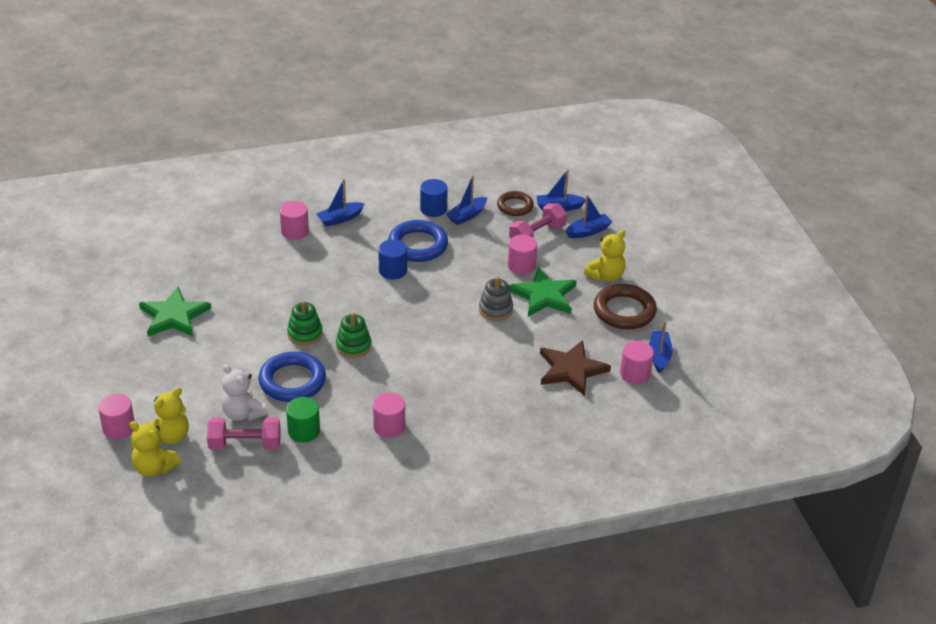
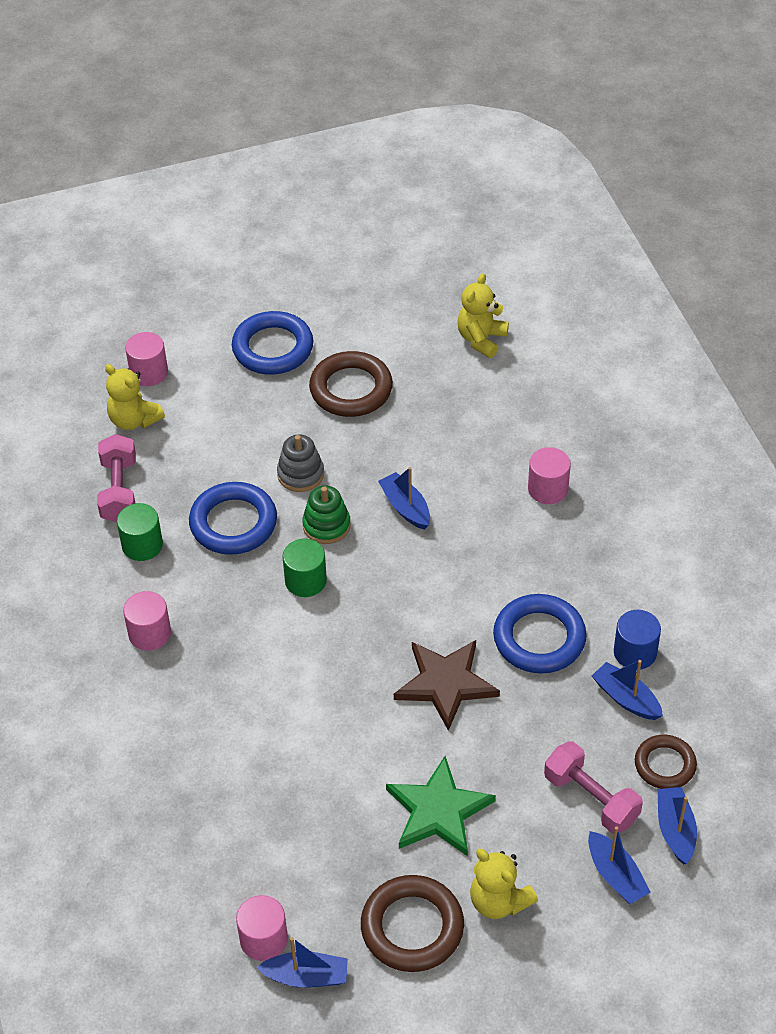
camera: 90 degrees right, 10 degrees up
(115, 356) = (273, 348): none -> blue ring
(154, 468) = (83, 414): yellow teddy bear -> yellow teddy bear (481, 339)
(174, 316) = (351, 389): green star -> brown ring
(243, 413) = (173, 481): white teddy bear -> none
(340, 219) = (587, 538): blue boat -> blue boat (405, 507)
(353, 346) = (305, 581): green stacking toy -> green cylinder
(393, 270) = (474, 612): blue cylinder -> none
(495, 309) = (398, 746): grey stacking toy -> grey stacking toy (300, 474)
(521, 265) = (509, 778): pink cylinder -> none
(571, 370) = (269, 850): brown star -> brown star (446, 684)

